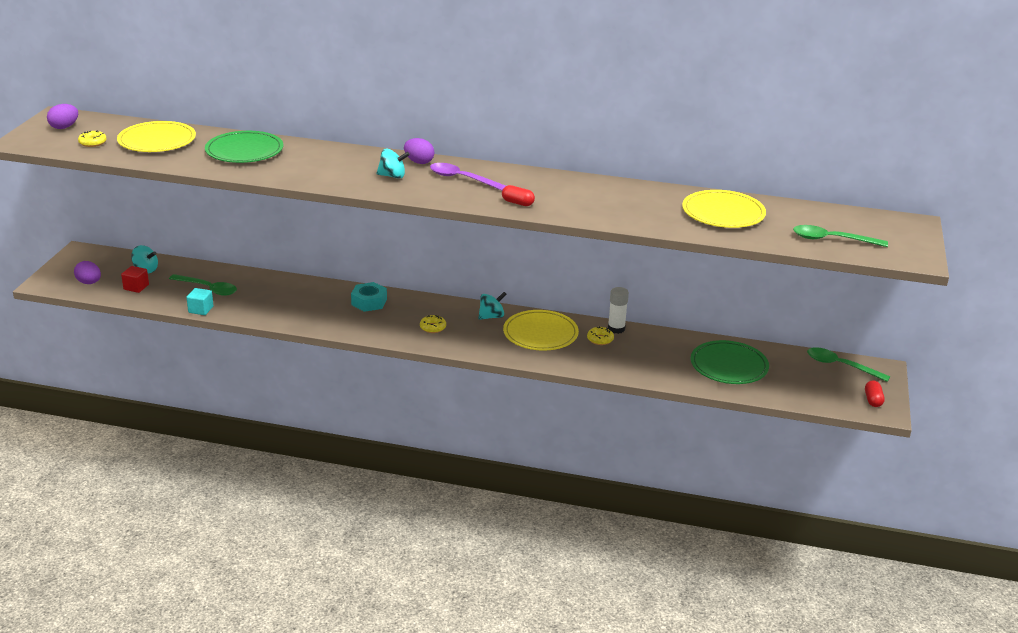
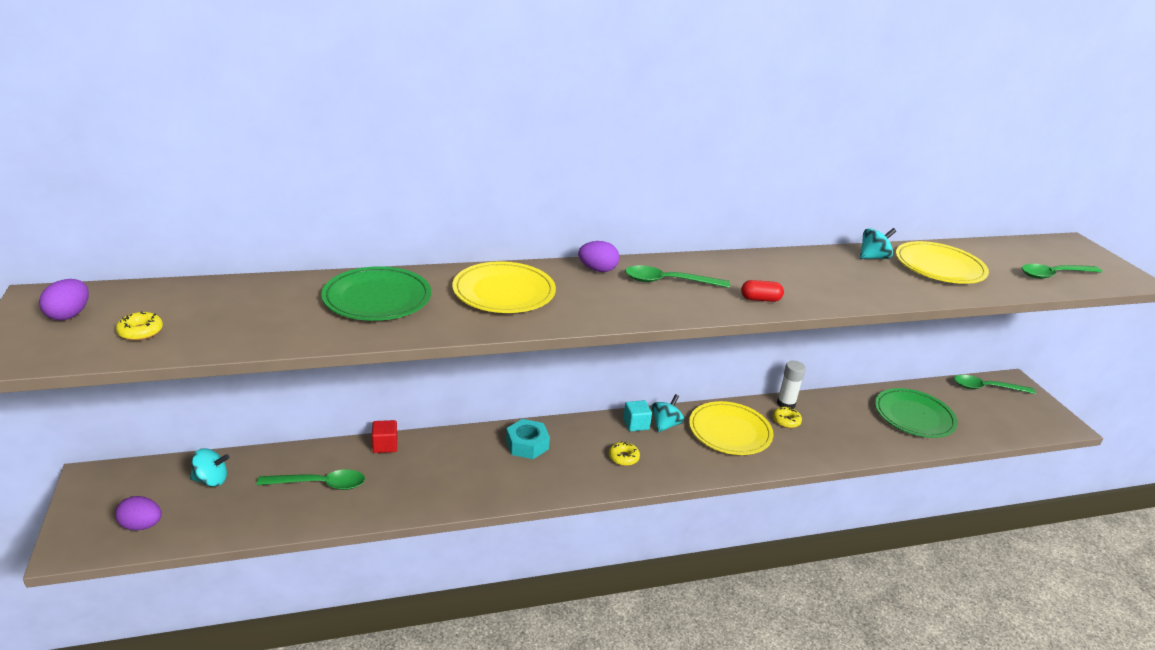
camera: 30 degrees left, 0 degrees up
(136, 287) = (218, 512): red cube -> red cube (385, 445)
(157, 141) = (238, 308): yellow plate -> yellow plate (504, 292)
(201, 309) = (335, 519): turquoise cube -> turquoise cube (636, 424)
(392, 176) = (593, 295): turquoise spinning top -> turquoise spinning top (873, 257)
(462, 179) = (668, 281): purple spoon -> green spoon
(873, 400) = (1046, 416): red capsule -> none

